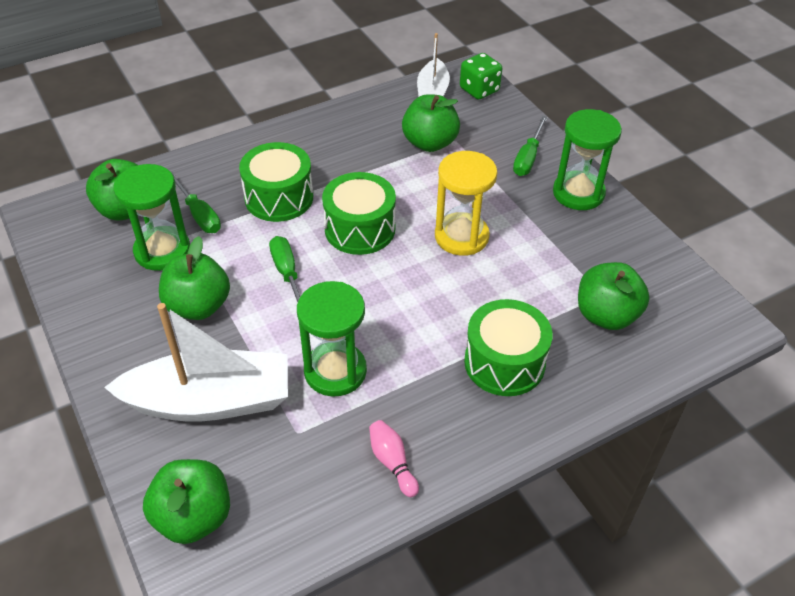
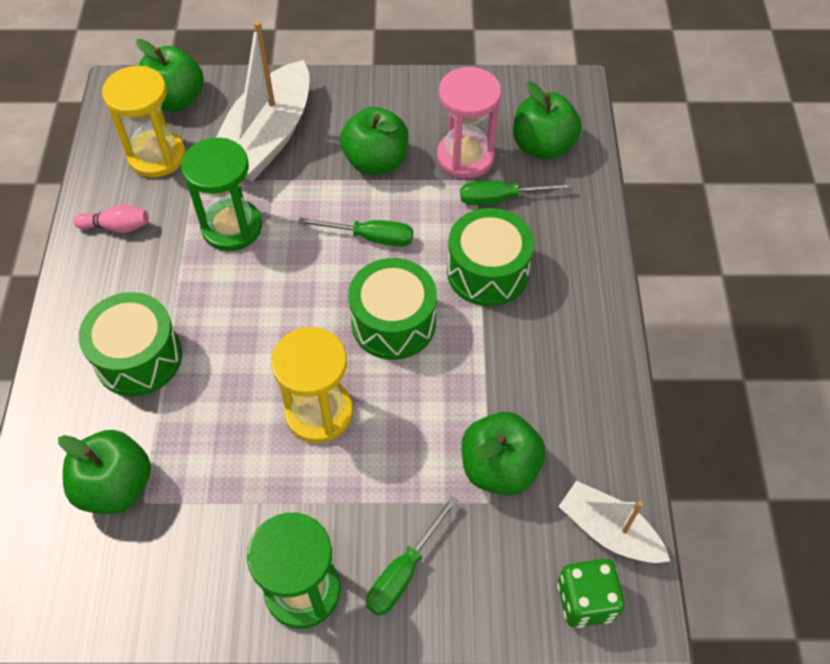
camera: 120 degrees right, 10 degrees up
(162, 251) = (465, 157): green hourglass -> pink hourglass
(284, 484) = (157, 156): none -> yellow hourglass
(528, 158) = (403, 572): green screwdriver -> green screwdriver turned 105 degrees counterclockwise

